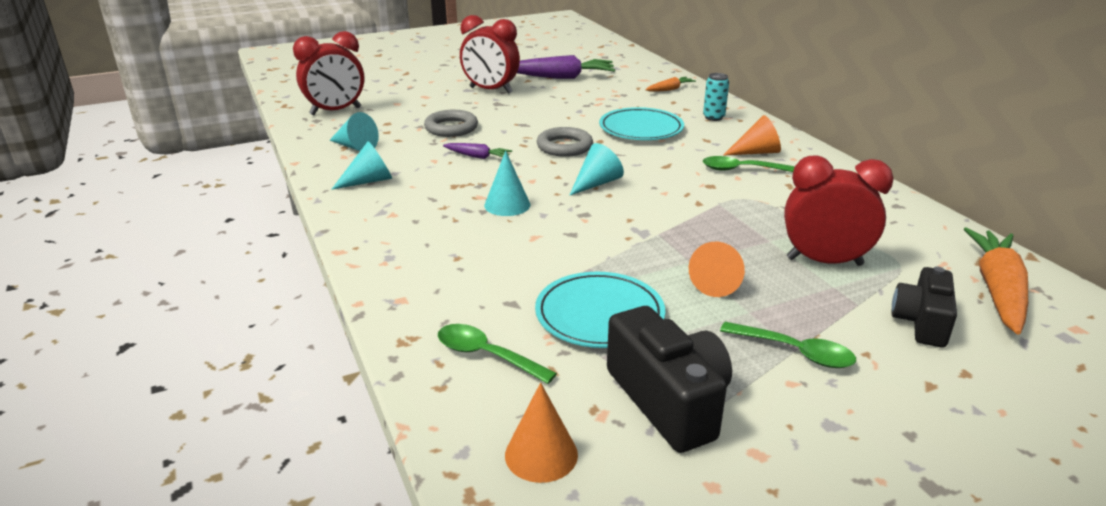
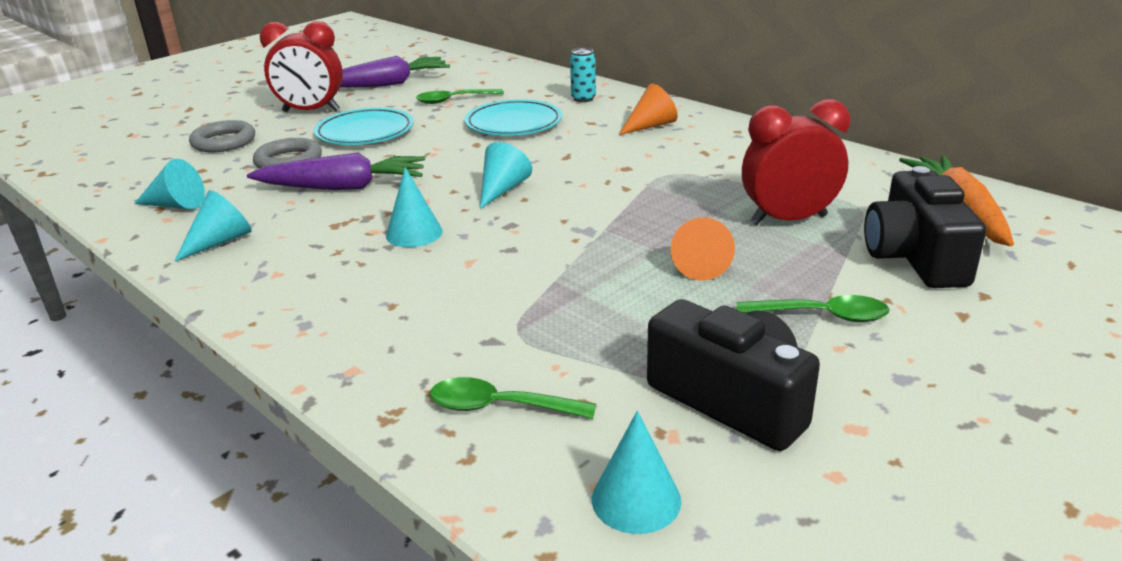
camera: 20 degrees left, 0 degrees up
(335, 111) = (121, 168): red clock -> none
(477, 156) = (343, 187): purple carrot -> purple carrot, size x1.97
(541, 454) = (636, 499): orange cone -> turquoise cone
(564, 147) = (440, 157): grey ring -> grey ring (224, 142)
(599, 315) = (599, 328): turquoise plate -> turquoise plate (365, 132)
(670, 89) = (518, 78): orange carrot -> none
(740, 169) = (646, 146): green spoon -> green spoon (453, 100)
(921, 322) = (915, 257): black camera -> black camera, size x1.51

